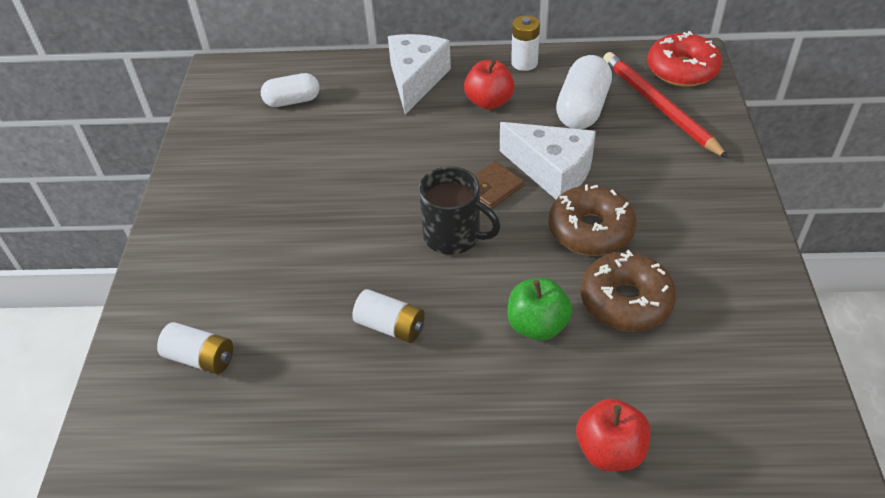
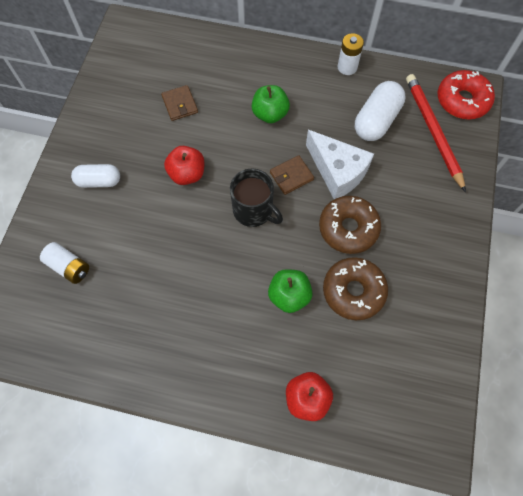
camera: 10 degrees right, 20 degrees up
(292, 101) = (171, 65): white capsule -> white capsule (99, 181)
(316, 139) = (180, 104): none -> brown wallet
(390, 326) = (194, 272): white battery -> none
(416, 80) = (263, 66): white cheese -> none
(441, 127) = (270, 114): none -> green apple
(489, 102) = (311, 98): red apple -> red apple (187, 174)

